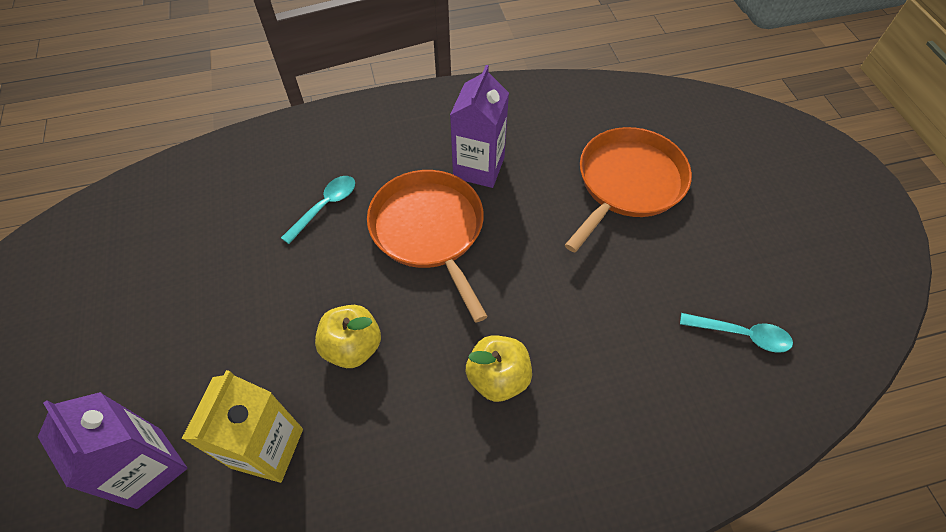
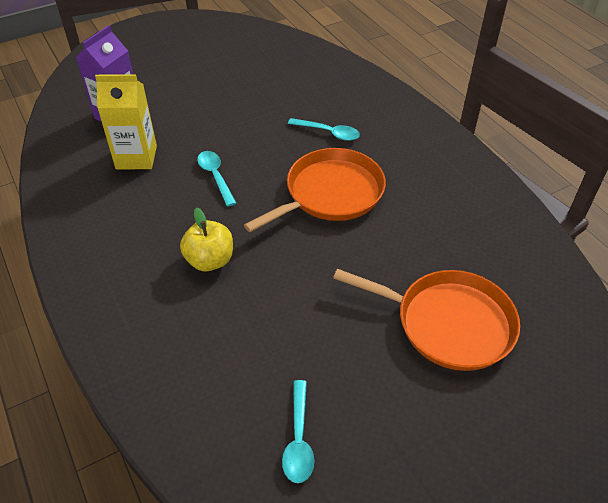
camera: 75 degrees right, 10 degrees down
(352, 347) = (215, 176): yellow apple -> turquoise spoon
(479, 168) = (410, 210): purple carton -> none

